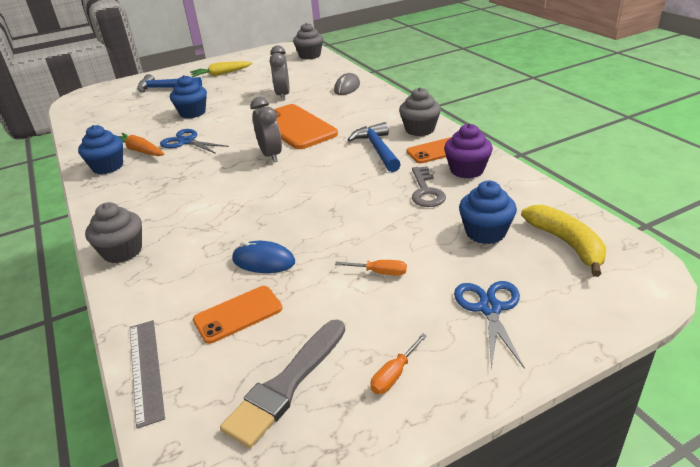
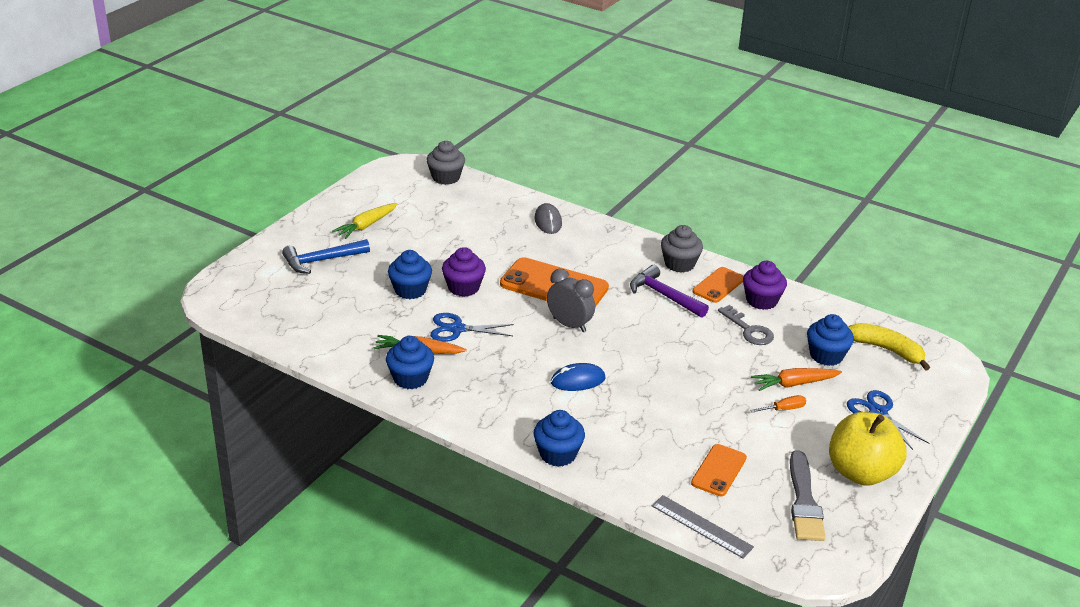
camera: 35 degrees left, 0 degrees up
(122, 251) = (558, 454): grey cupcake -> blue cupcake
(229, 117) = (463, 287): none -> purple cupcake
(263, 261) = (688, 426): blue mouse -> blue mouse (578, 380)
(283, 95) = (487, 245): grey clock -> none
(377, 149) = (664, 295): blue hammer -> purple hammer
(394, 374) = (861, 472): orange screwdriver -> yellow apple
(418, 251) = (793, 384): none -> orange carrot

